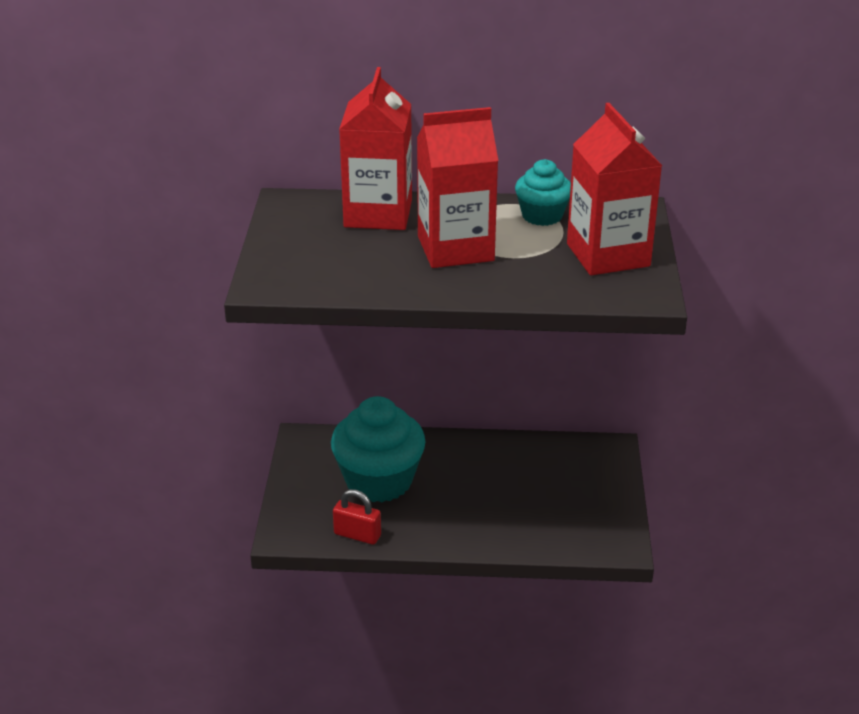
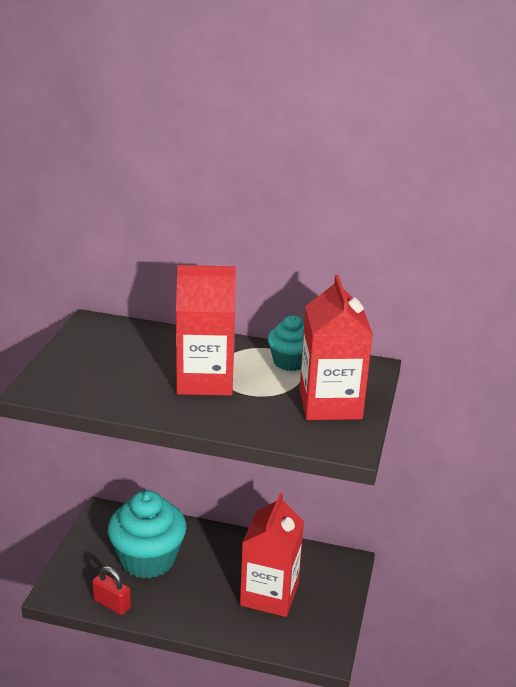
camera: 10 degrees right, 5 degrees down
(378, 214) = (157, 342): red carton -> red carton (269, 594)

